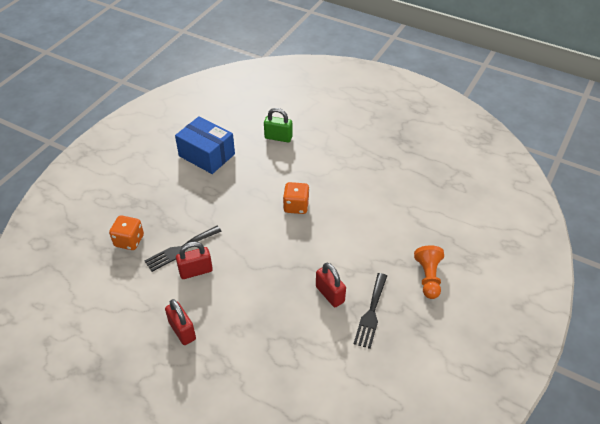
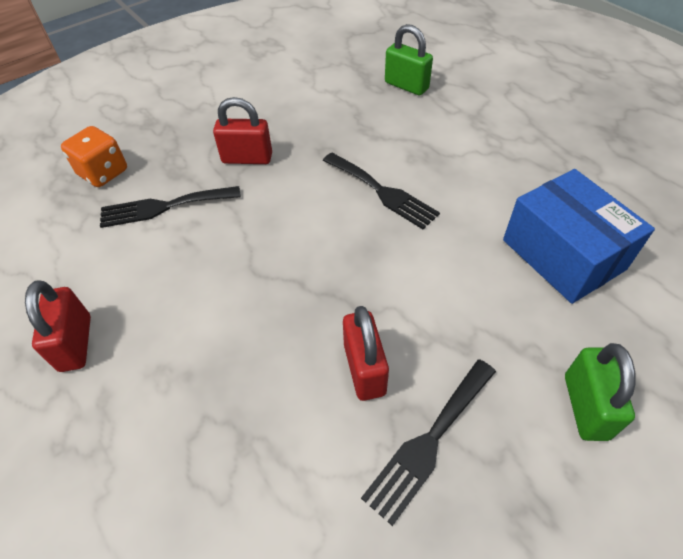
camera: 25 degrees right, 5 degrees up
(196, 271) = (163, 248): red padlock -> red padlock (247, 158)
(207, 155) = (287, 85): blue box -> blue box (563, 254)
(296, 206) = (382, 192): orange dice -> black fork
(428, 277) = (585, 406): orange pawn -> green padlock

